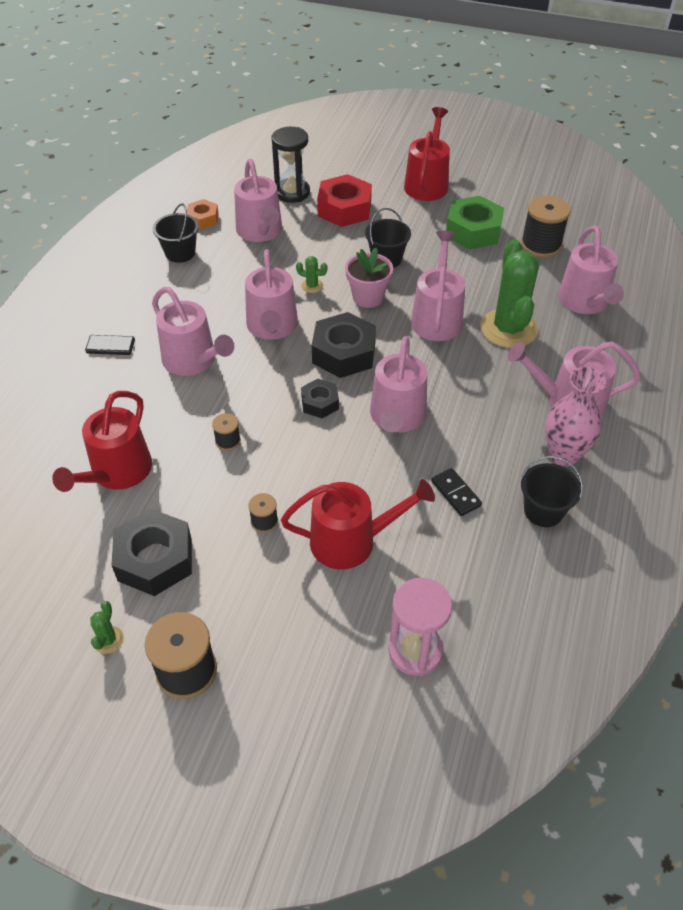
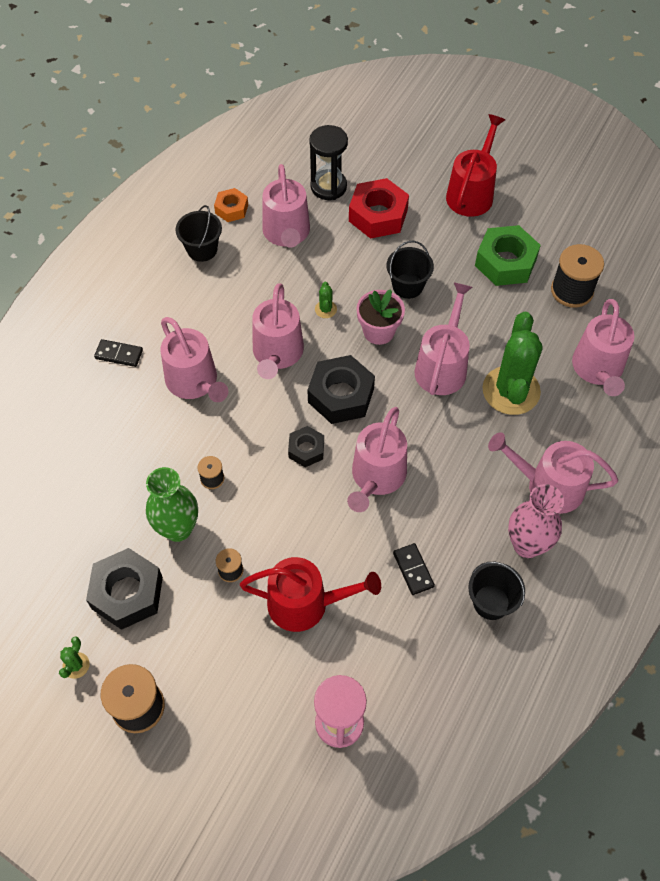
camera: 10 degrees right, 10 degrees up
(117, 472) = (106, 496): red watering can -> none
(200, 491) = (178, 529): none -> green vase
(312, 286) = (325, 309): green cactus -> green cactus turned 60 degrees clockwise

